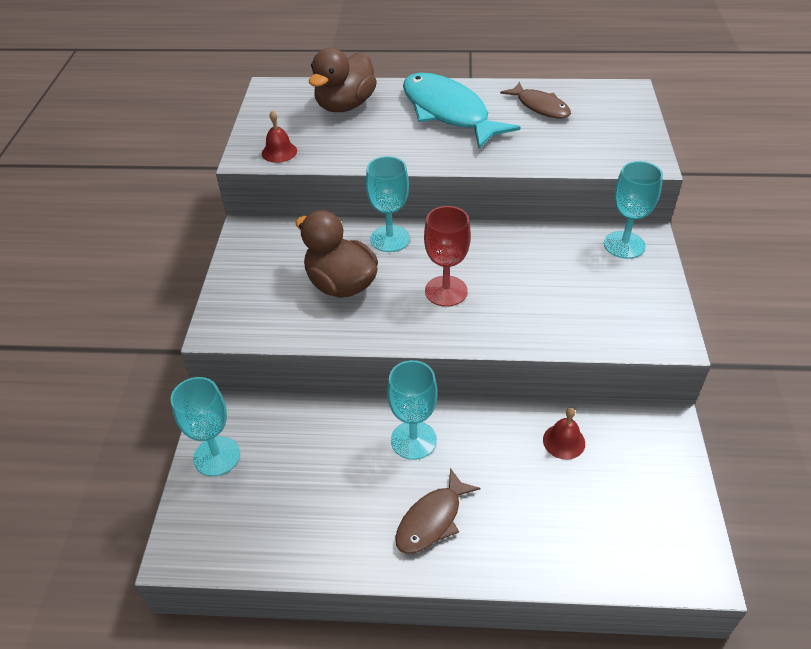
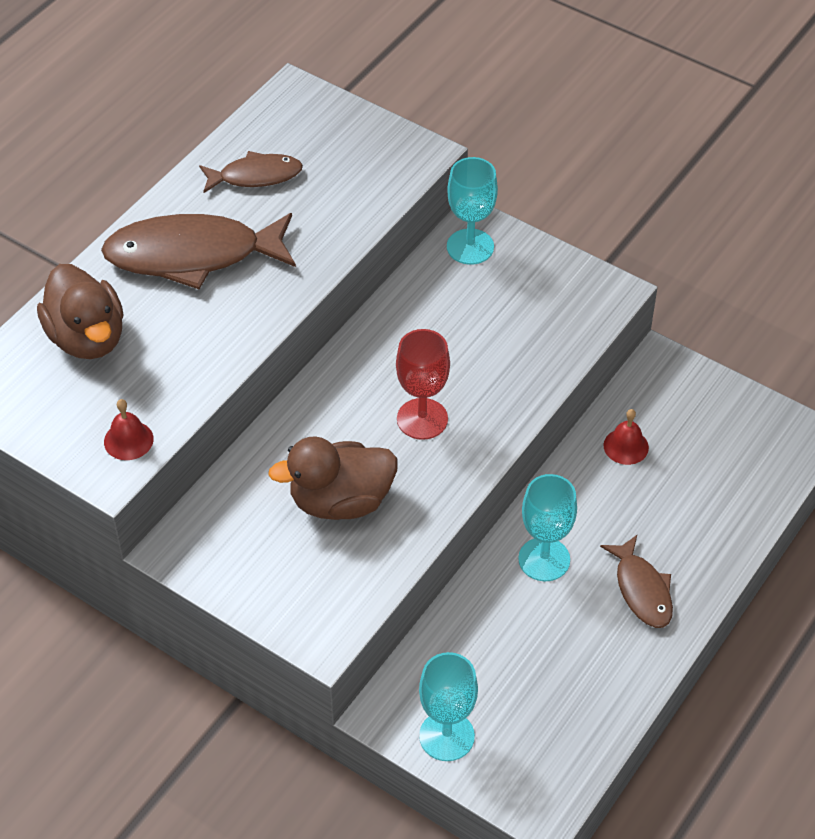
camera: 60 degrees left, 5 degrees up
(390, 239) = (302, 425): turquoise goblet -> none
(448, 112) = (193, 255): turquoise fish -> brown fish

